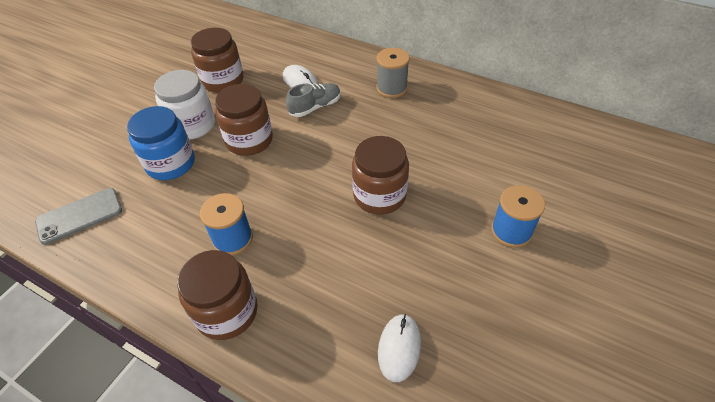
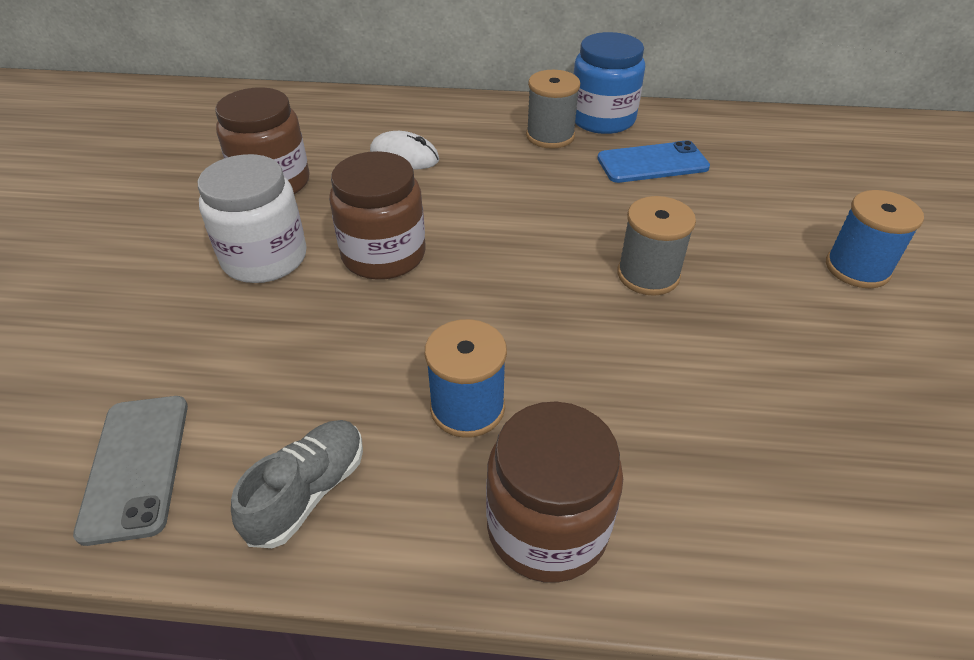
camera: 25 degrees left, 5 degrees down
(79, 216) = (136, 466): grey phone -> grey phone turned 45 degrees counterclockwise
(171, 163) = (266, 326): blue jar -> blue jar (602, 119)
(315, 107) = (456, 184): grey shoe -> grey shoe (308, 492)
(379, 195) = (648, 275): brown jar -> grey spool
(399, 348) = (854, 475): white mouse -> none
(440, 123) = (652, 163): none -> blue phone

